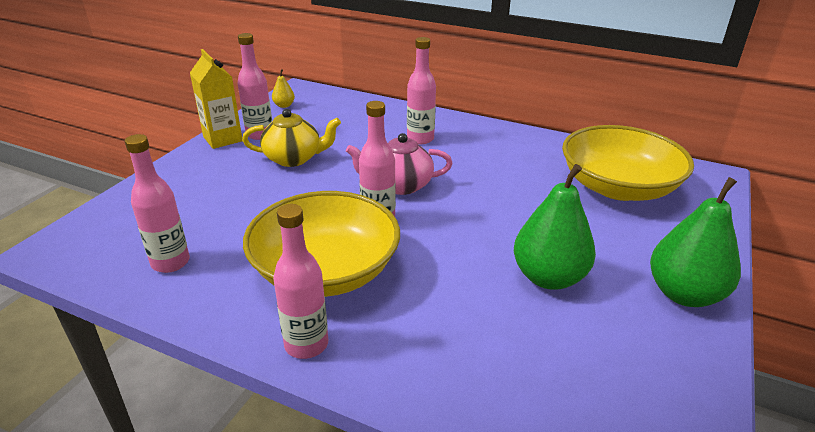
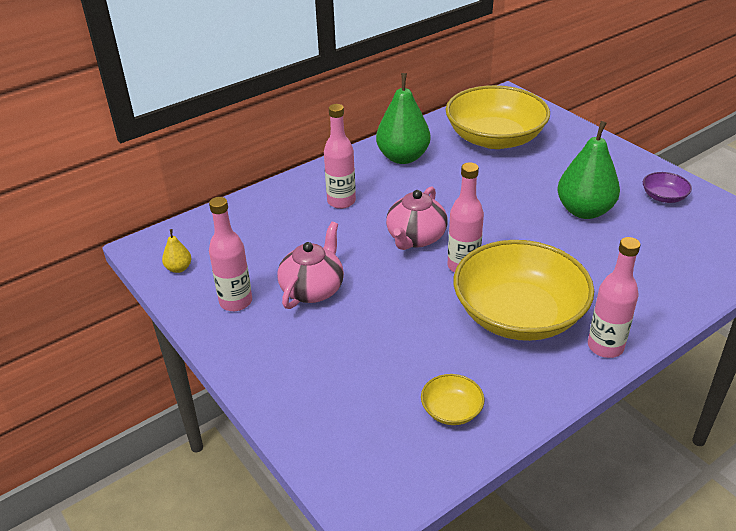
camera: 60 degrees left, 5 degrees up
(170, 262) = (451, 410): pink bottle -> yellow bowl
(222, 139) = (220, 332): yellow carton -> none
(294, 158) = (313, 289): yellow teapot -> pink teapot
(654, 340) = (663, 197): none -> purple bowl
(684, 294) = (627, 167): green pear -> green pear (403, 157)

